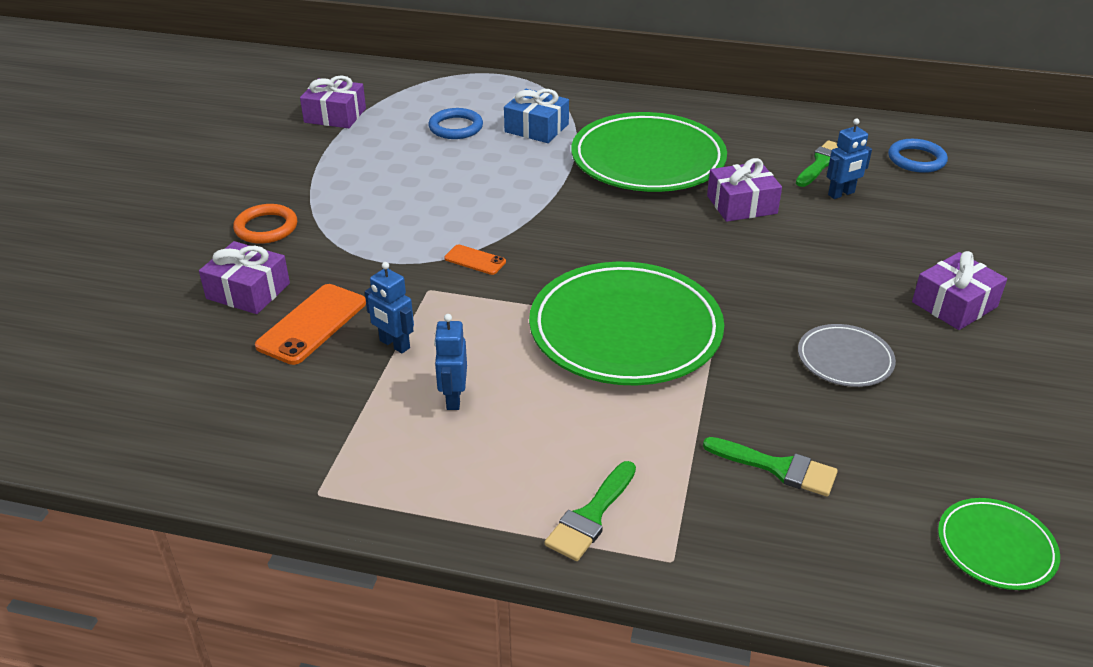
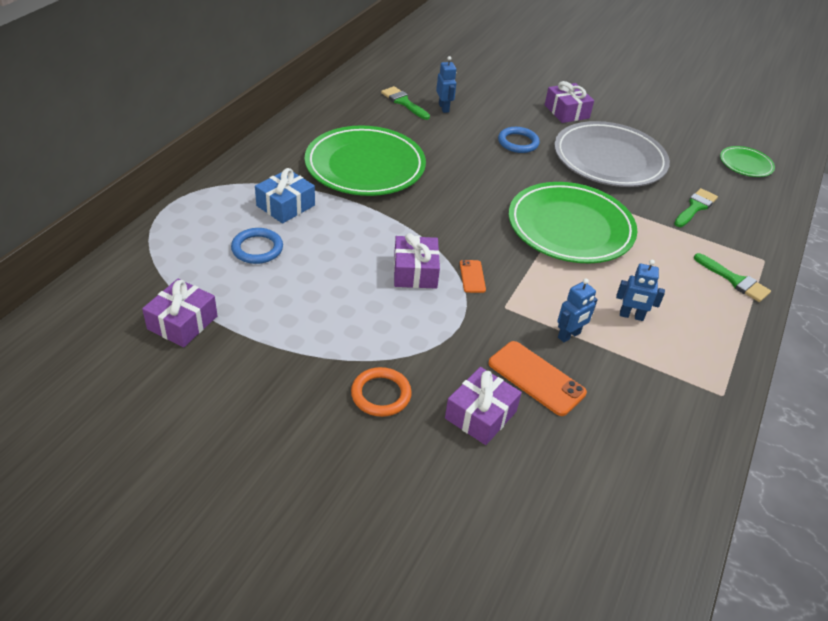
camera: 80 degrees left, 5 degrees up
(475, 260) = (472, 276): orange phone -> orange phone turned 45 degrees counterclockwise
(741, 204) = (442, 146): purple gift -> purple gift (415, 272)
(845, 359) = (609, 159): grey plate -> grey plate, size x2.10
(916, 159) = (415, 71): blue ring -> blue ring (518, 142)

